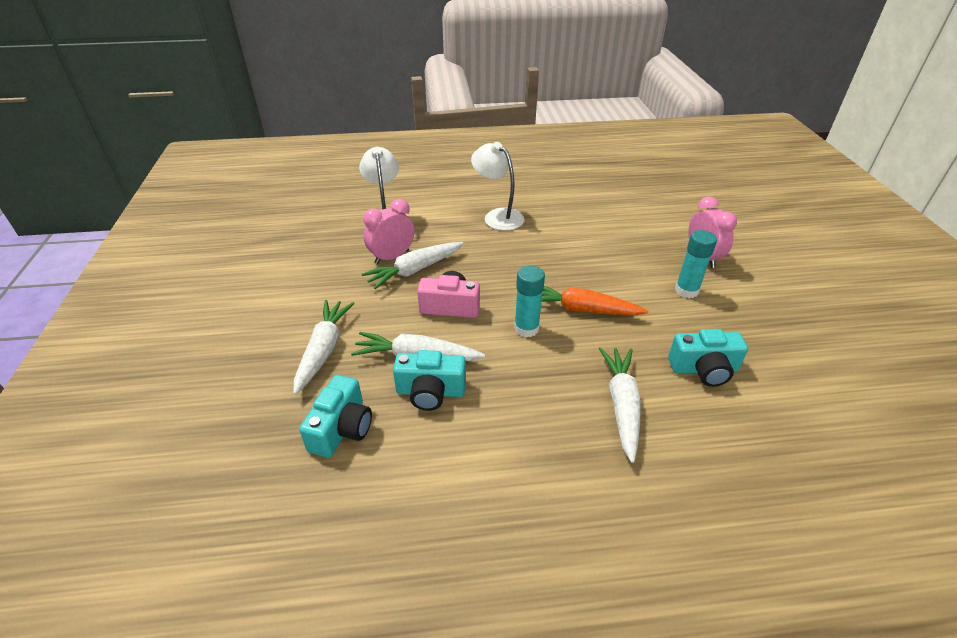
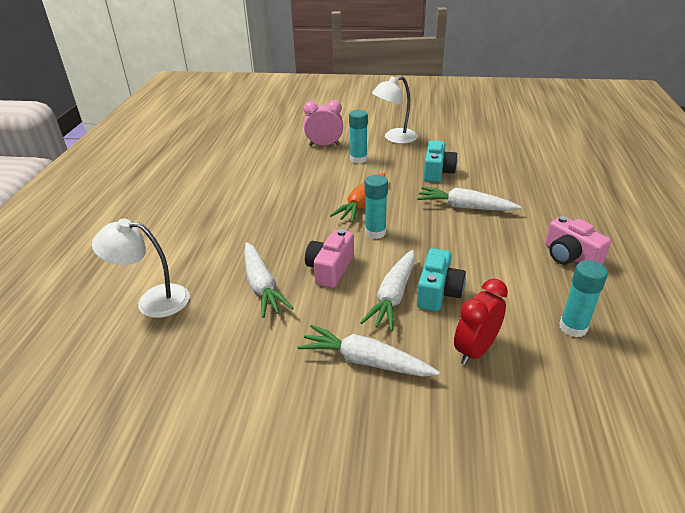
camera: 75 degrees left, 5 degrees down
(342, 429) = (475, 350): turquoise camera -> red clock
(387, 526) = (573, 327): none -> turquoise glue stick
(392, 257) = (228, 301): pink clock -> none
(498, 216) = (201, 223): white lamp -> white lamp (394, 138)
(544, 534) = (570, 256): none -> pink camera

